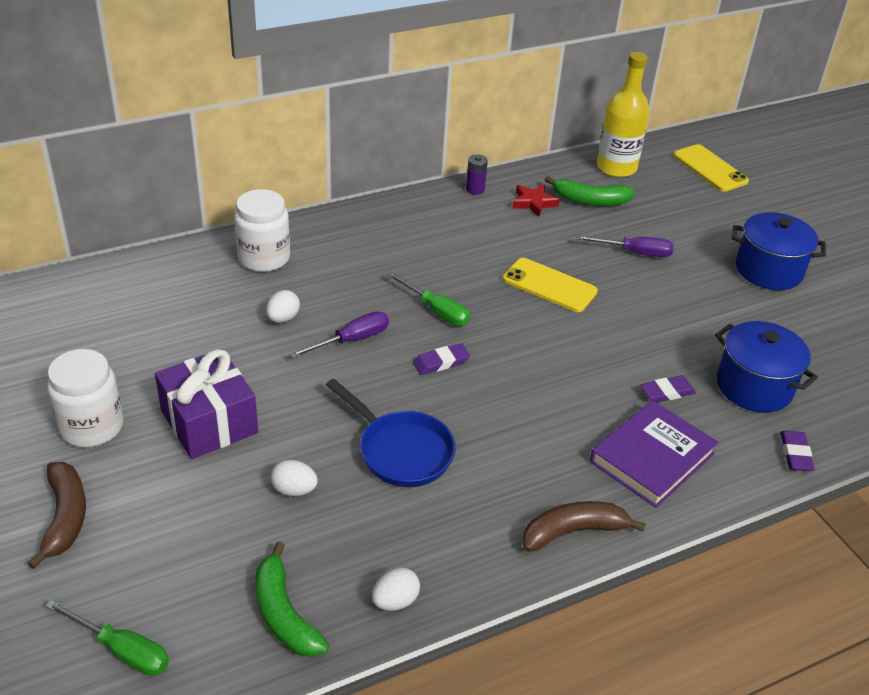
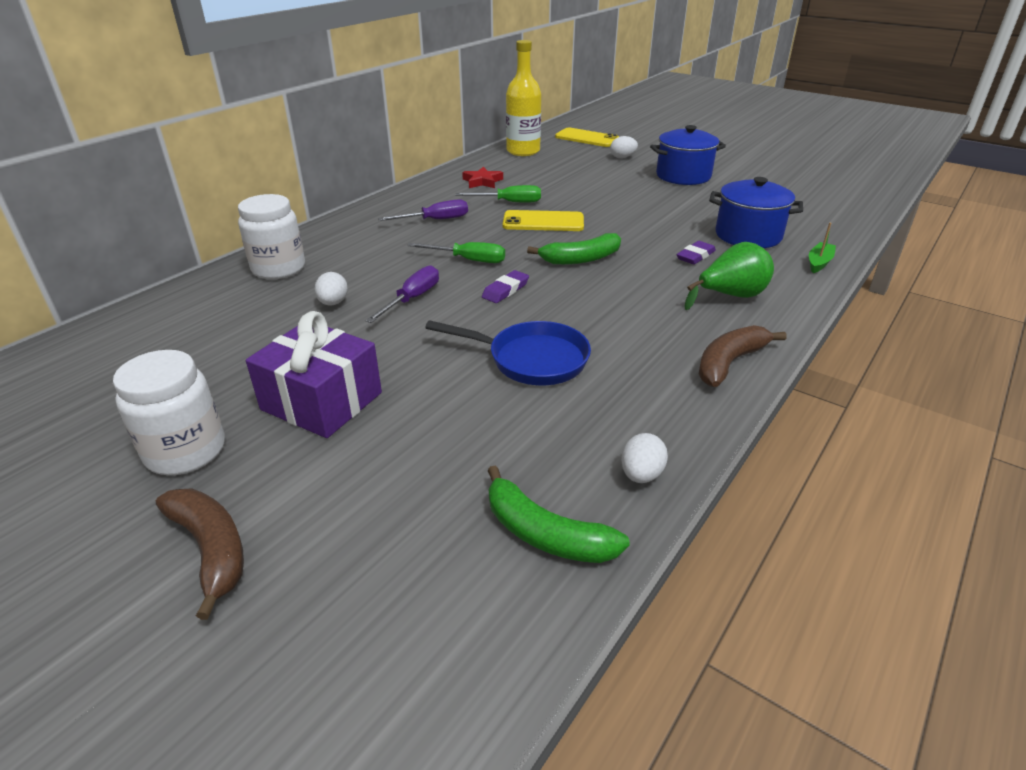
camera: 25 degrees left, 5 degrees down
(122, 650) = (390, 659): green screwdriver -> green screwdriver (509, 202)
(294, 490) = (459, 424): white egg -> white egg (622, 157)
(475, 189) = (429, 185): purple battery -> none
(589, 200) = (522, 171): green banana -> green banana (581, 259)
(635, 252) = (585, 189): purple screwdriver -> purple screwdriver (435, 220)
(652, 458) = (730, 296): purple book -> green pear
(795, 454) = (819, 262): purple eraser -> green boat

